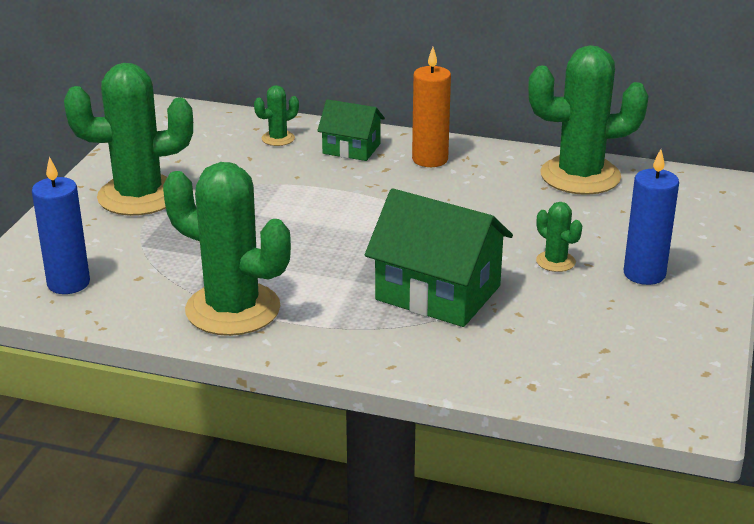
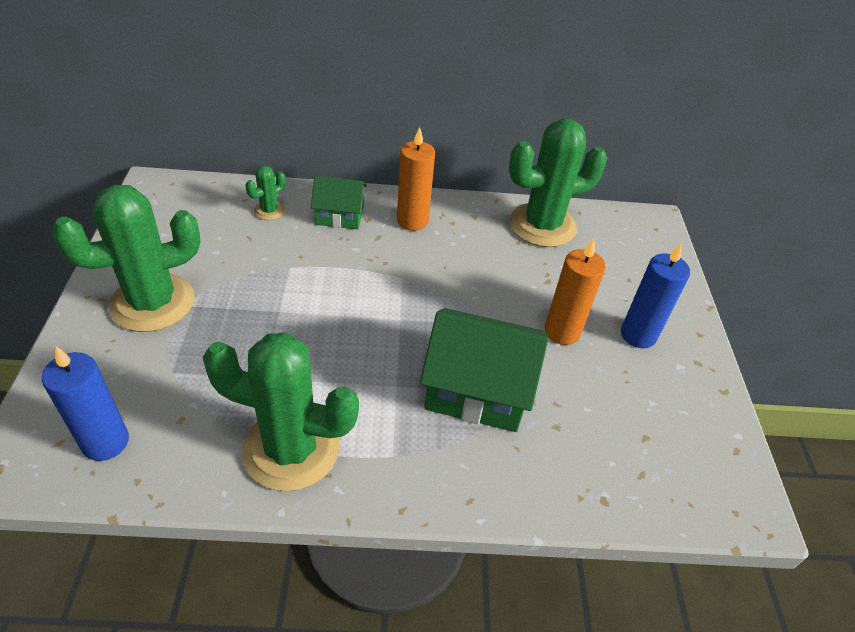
camera: 20 degrees left, 15 degrees up
(555, 261) = (562, 331): green cactus -> orange candle

